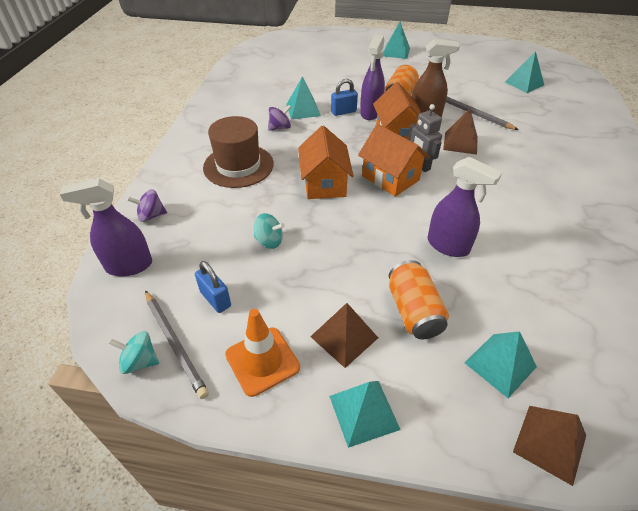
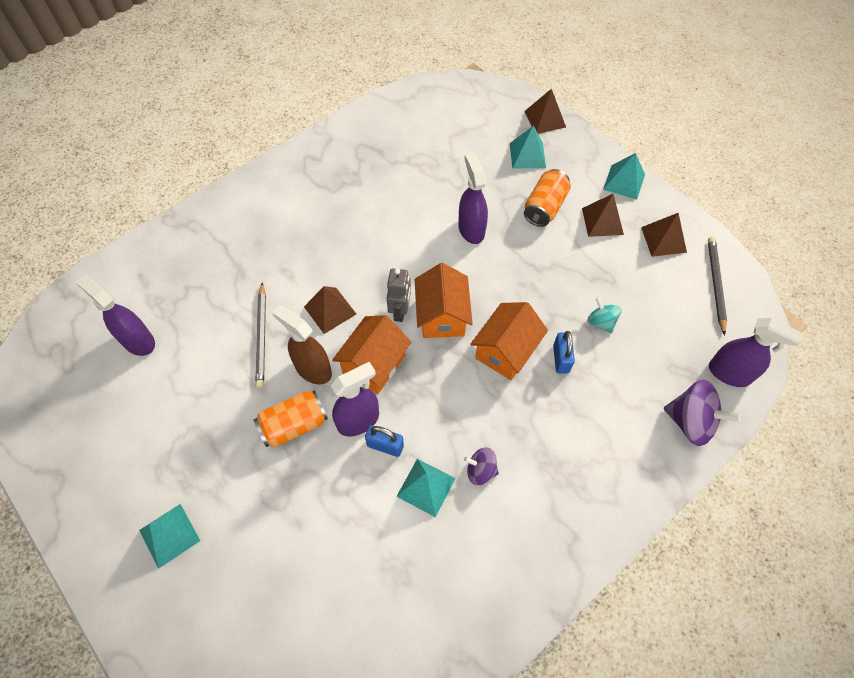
camera: 140 degrees left, 15 degrees up
(140, 361) = (743, 287): turquoise spinning top -> none
(151, 216) = (691, 421): purple spinning top -> purple spinning top, size x1.73
(215, 299) = (672, 299): blue padlock -> blue padlock (561, 359)
(238, 166) = (570, 436): brown hat -> none
(262, 361) = (663, 239): orange traffic cone -> brown pyramid
(524, 83) = (138, 341): turquoise pyramid -> purple spray bottle

